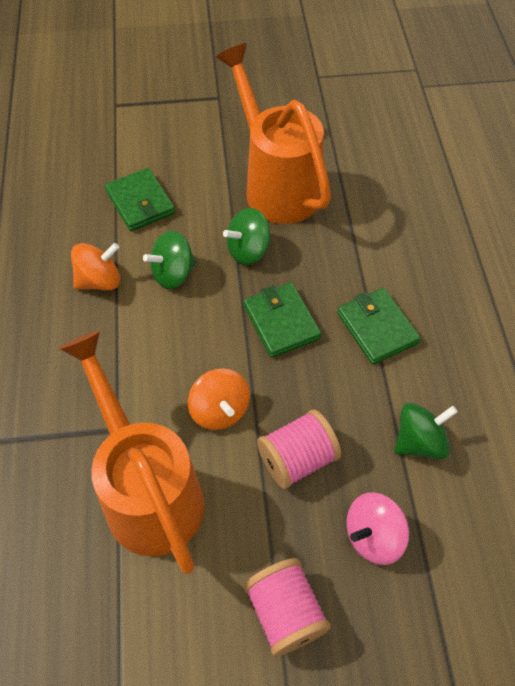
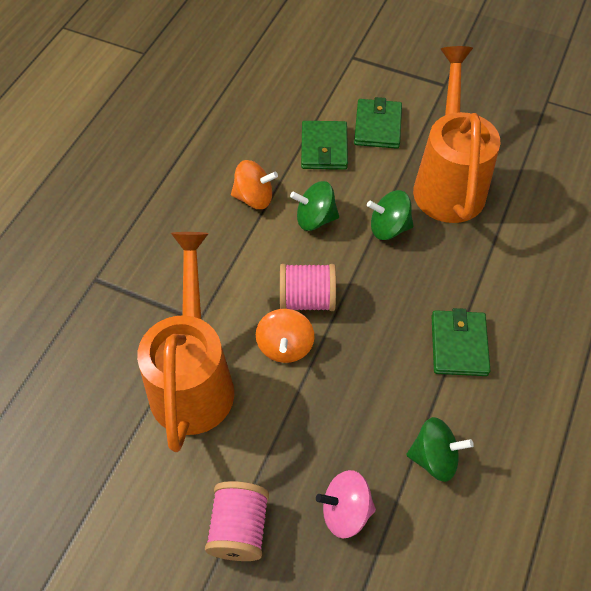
camera: 30 degrees right, 0 degrees up
(281, 322) = (379, 300): green wallet -> green wallet (377, 126)
(297, 459) = (322, 417): pink spool -> pink spool (307, 299)

